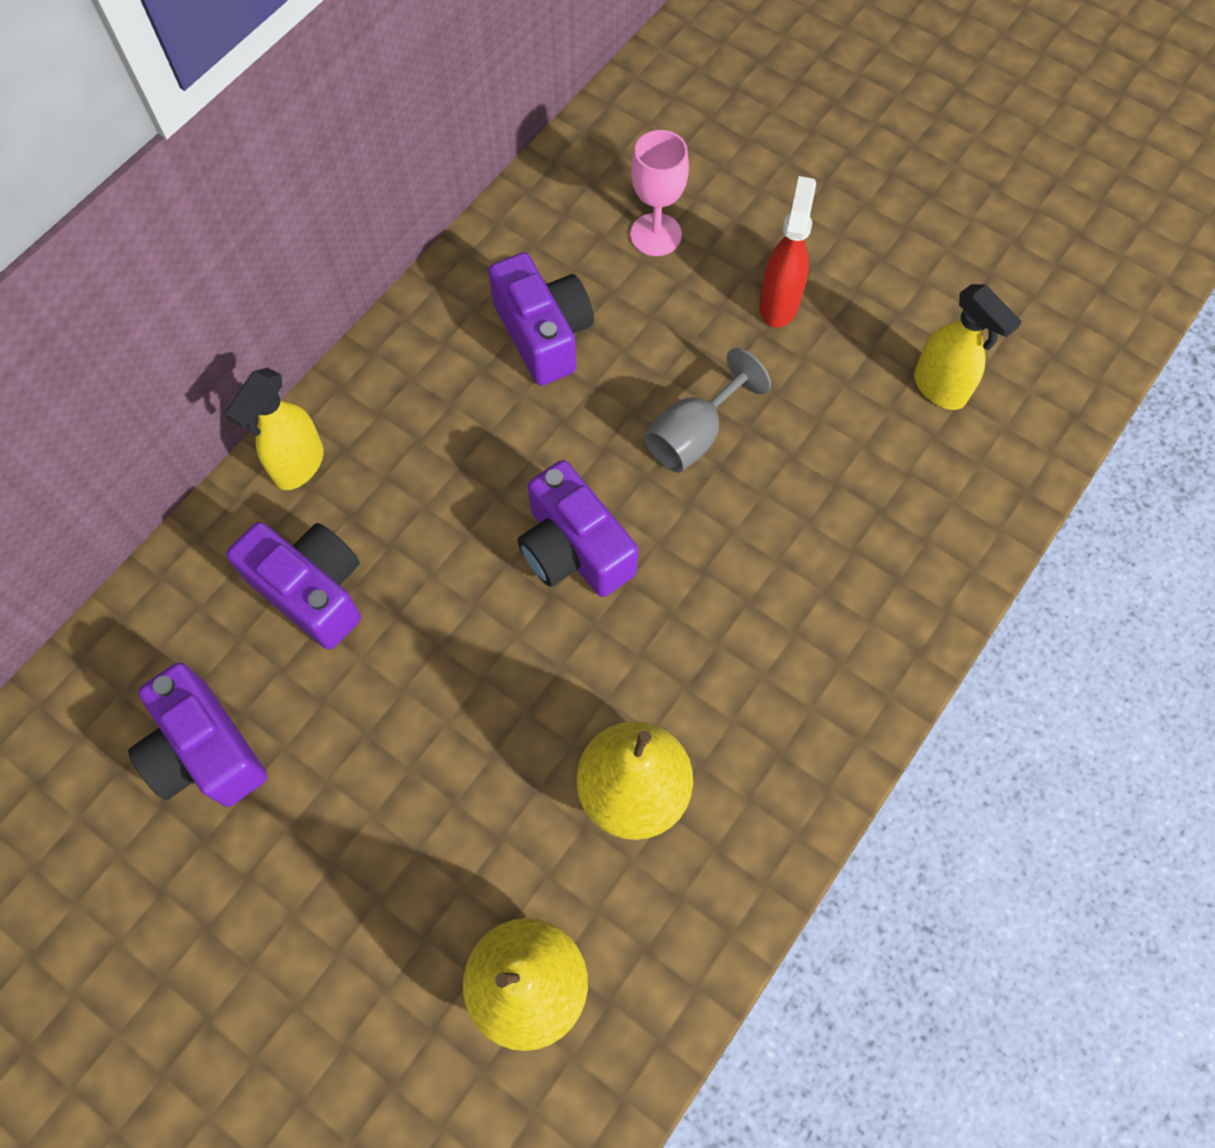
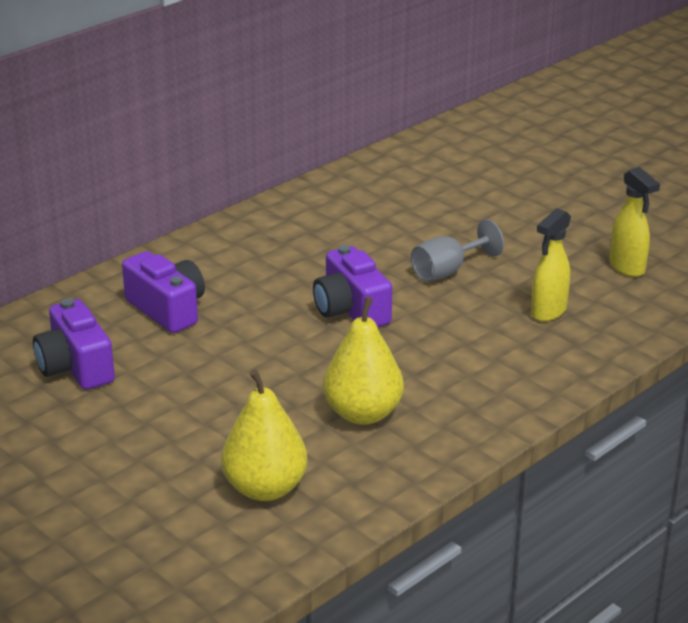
camera: 10 degrees right, 35 degrees down
(298, 466) = (175, 258): yellow spray bottle -> yellow spray bottle (548, 312)
(544, 334) = (356, 221): purple camera -> none
(656, 235) = (444, 188): pink goblet -> none
(779, 303) = (522, 223): red spray bottle -> none

